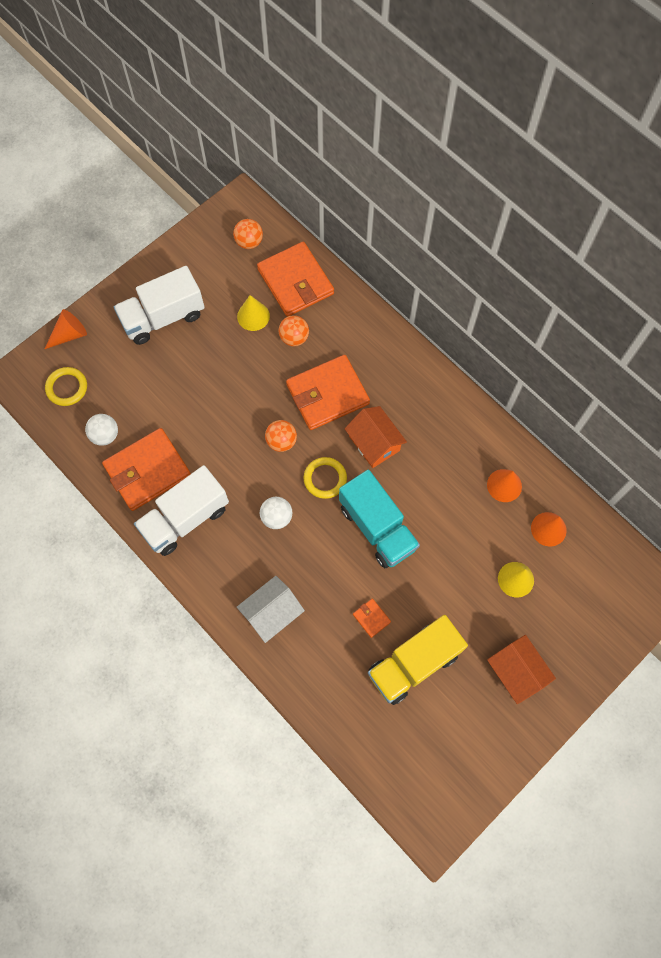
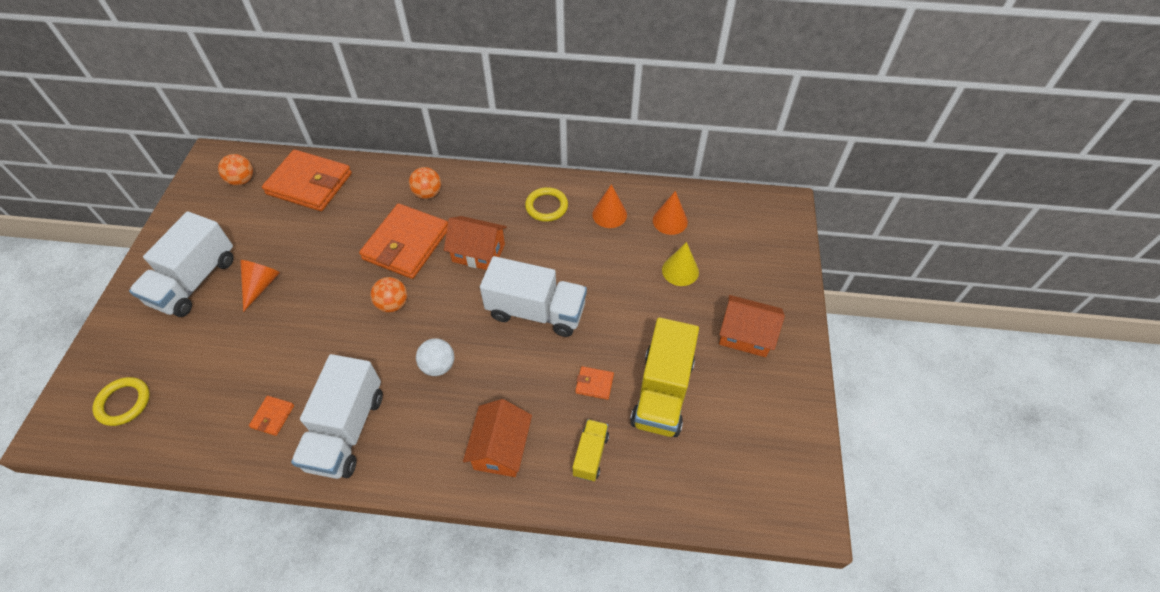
camera: 40 degrees left, 15 degrees down
(69, 335) = (95, 355): orange cone -> orange cone (261, 285)
(105, 435) = (200, 416): white ball -> none
(147, 471) = (273, 416): orange wallet -> orange wallet, size x0.42
(253, 316) = (288, 229): yellow cone -> none
(272, 613) = (501, 448): white house -> orange house
(294, 338) = (341, 222): orange ball -> orange ball (428, 193)
(325, 479) = (458, 306): yellow ring -> yellow ring (546, 206)
(326, 666) = (590, 455): none -> yellow truck
(377, 527) = (536, 311): turquoise truck -> white truck

